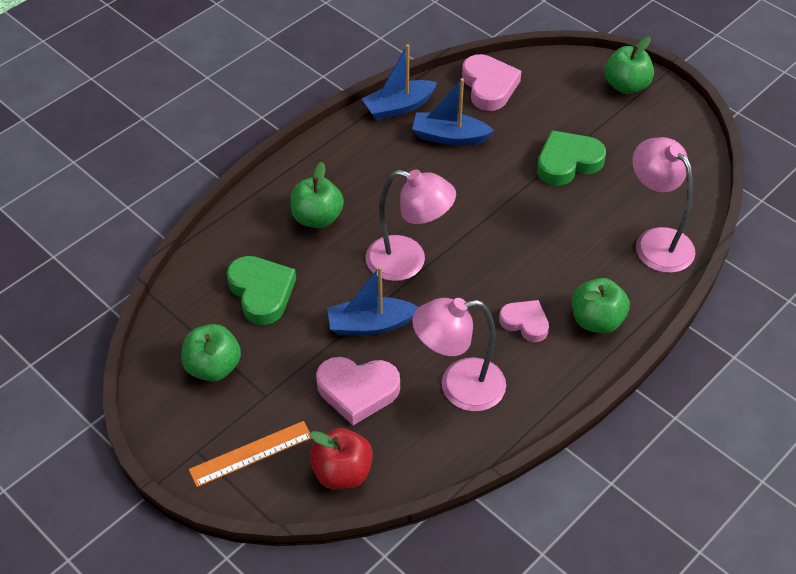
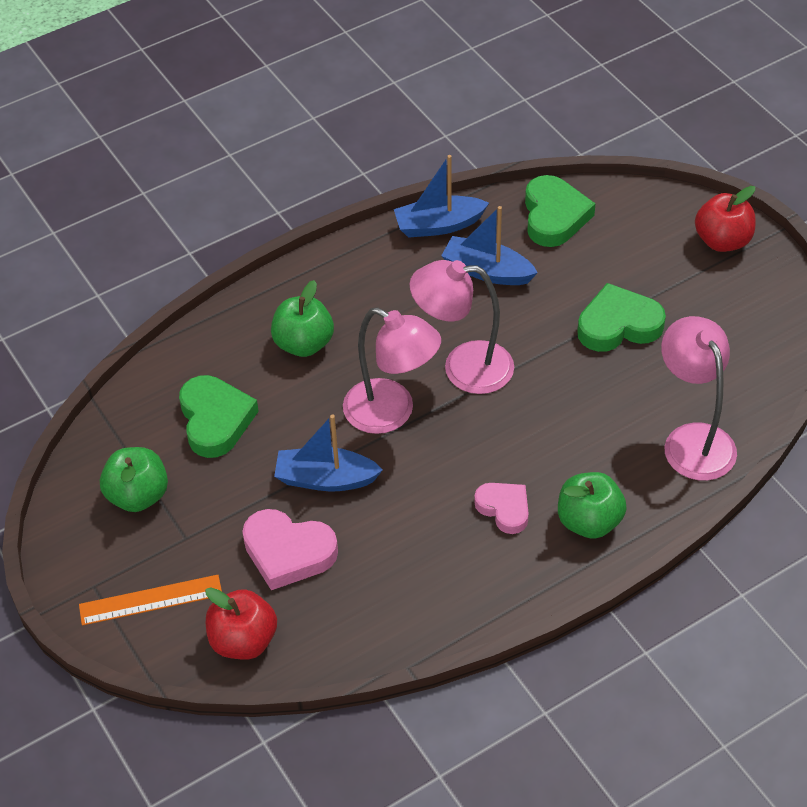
camera: 15 degrees right, 0 degrees up
(459, 387) = (403, 569): pink lamp -> pink lamp (463, 367)
(489, 86) = (554, 216): pink heart -> green heart
(626, 86) = (722, 241): green apple -> red apple

